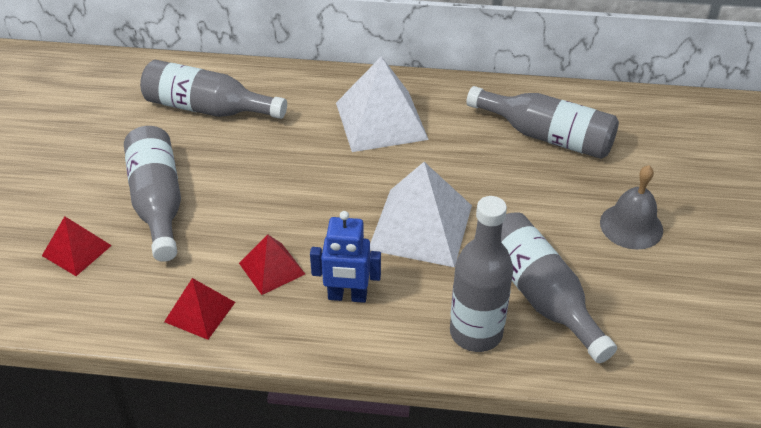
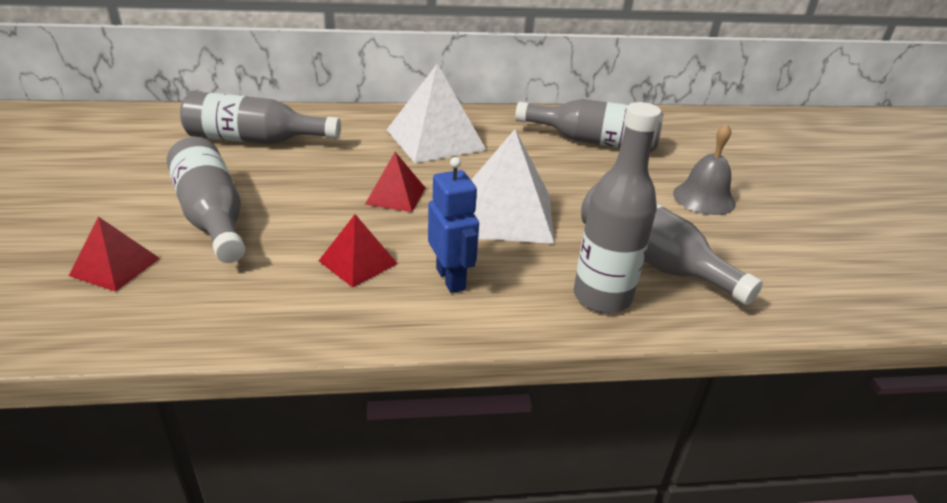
camera: 15 degrees left, 10 degrees down
(199, 312) = (281, 311): red pyramid -> red pyramid (395, 196)
(347, 296) = (451, 279): blue robot -> blue robot turned 105 degrees counterclockwise

